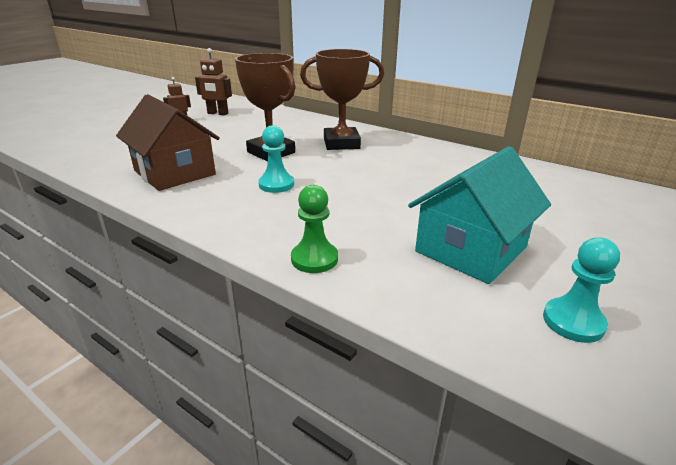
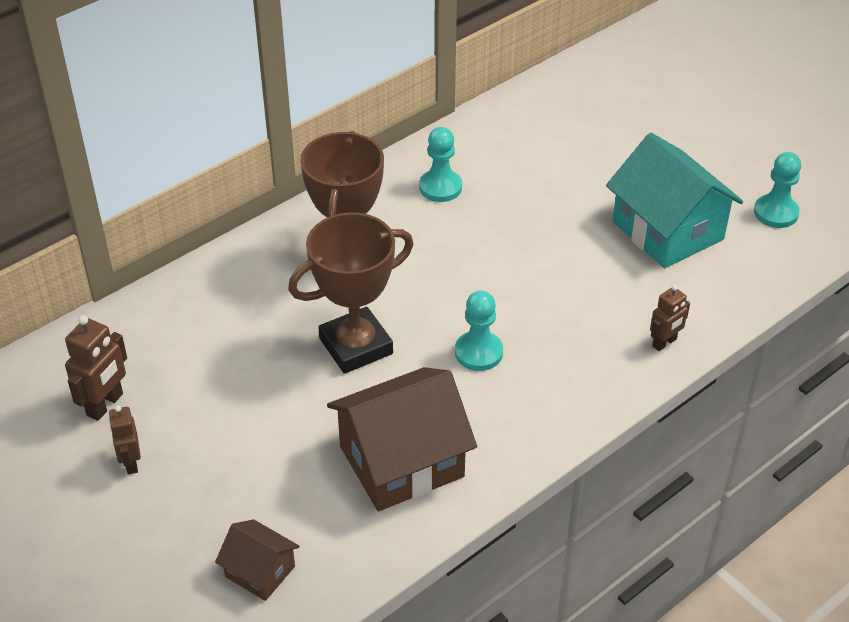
camera: 75 degrees left, 15 degrees up
(100, 150) = (260, 571): none -> brown house
(314, 259) = (664, 343): green pawn -> brown robot
(432, 159) = (440, 187): none -> turquoise pawn

